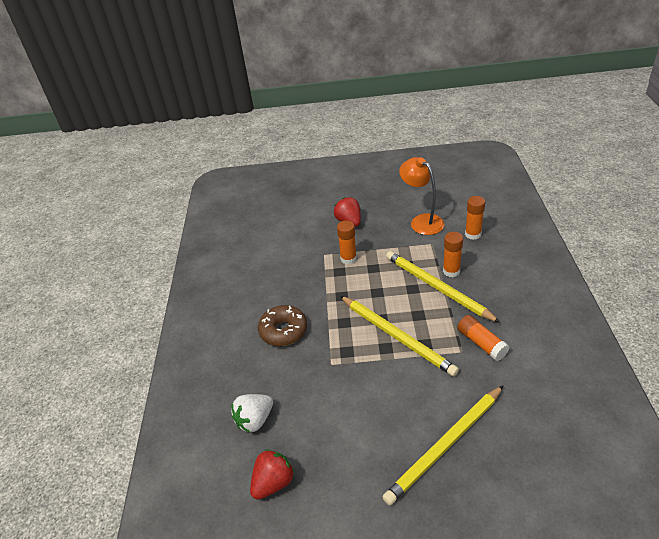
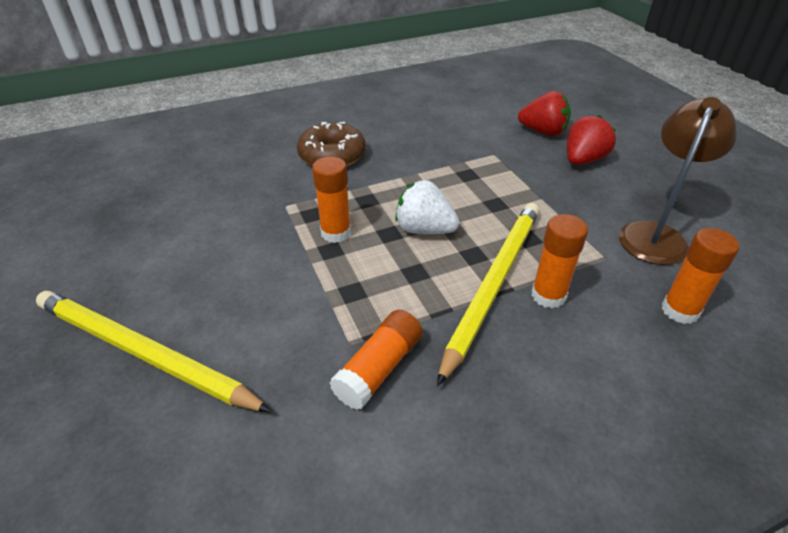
camera: 65 degrees right, 0 degrees up
(255, 420) = (186, 169): white strawberry -> white strawberry (424, 230)
(273, 482) = (96, 202): red strawberry -> red strawberry (543, 132)
(348, 258) = (500, 177): orange glue stick -> orange glue stick (336, 233)
(397, 336) = (358, 257): yellow pencil -> none
(422, 221) = (655, 235): orange lamp -> brown lamp

